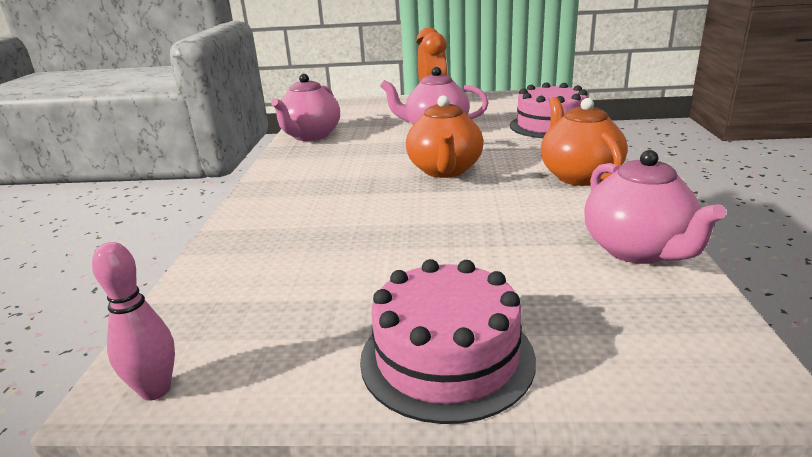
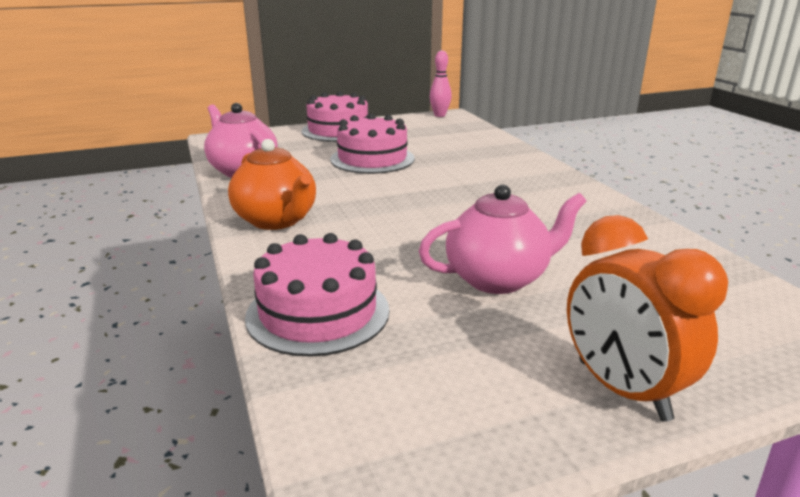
camera: 155 degrees right, 0 degrees up
(310, 136) = (657, 242): pink teapot -> none
(436, 248) = (372, 159): none -> pink cake
(445, 170) = (417, 211): orange teapot -> none

